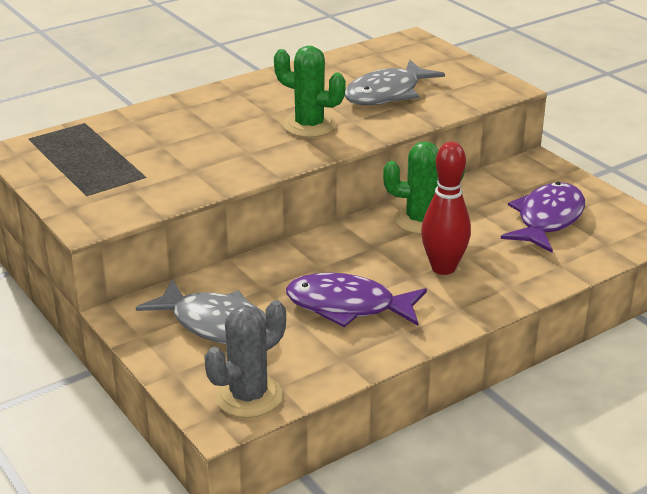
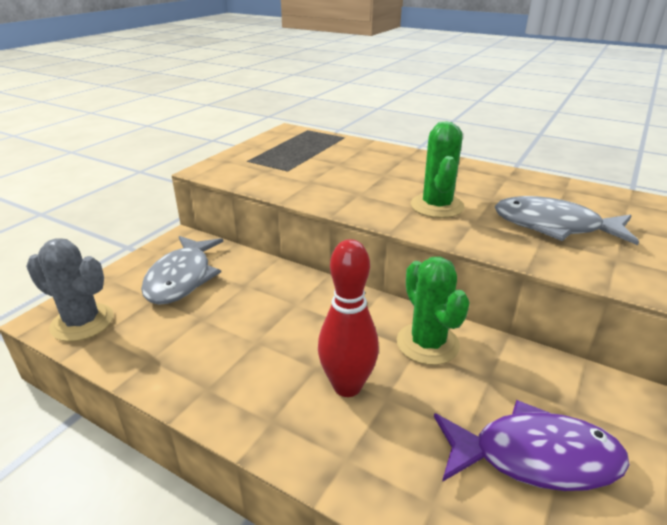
camera: 65 degrees right, 0 degrees up
(348, 306) = (239, 338): purple fish -> none

